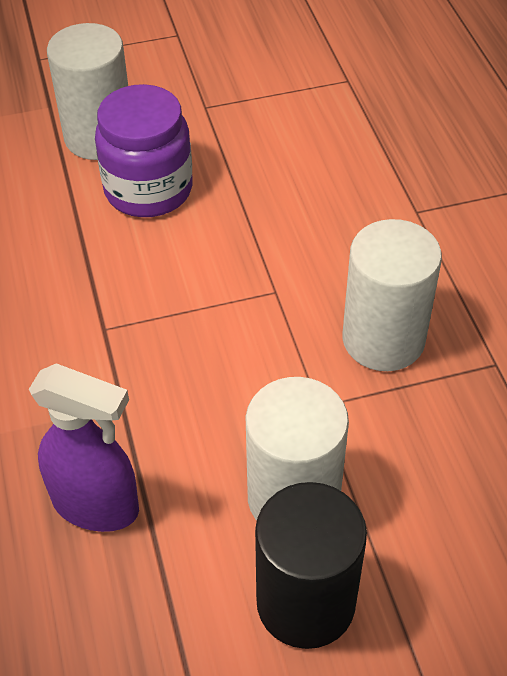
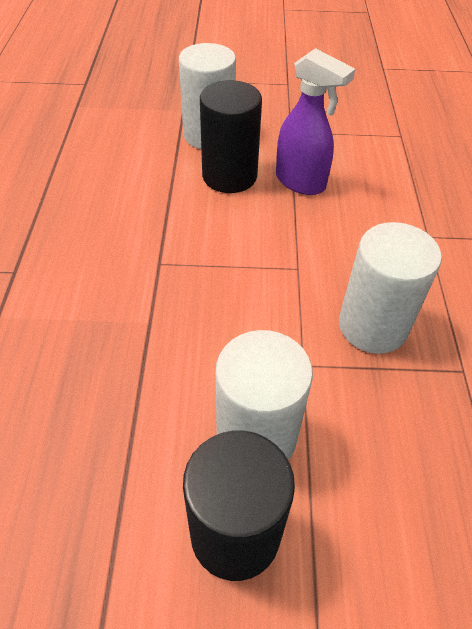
camera: 15 degrees right, 0 degrees up
(97, 505) = (98, 395): purple spray bottle -> purple spray bottle (301, 182)
(148, 190) = (229, 176): purple jar -> black cylinder

